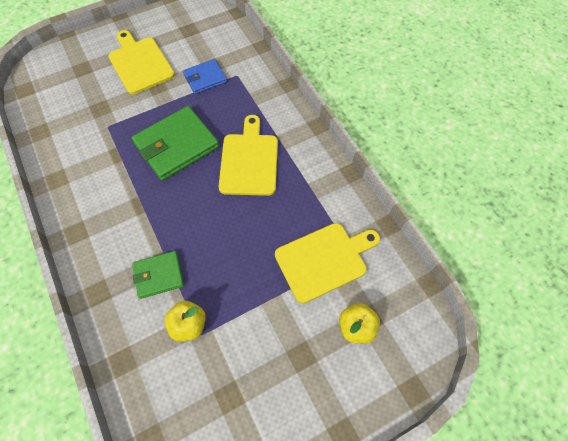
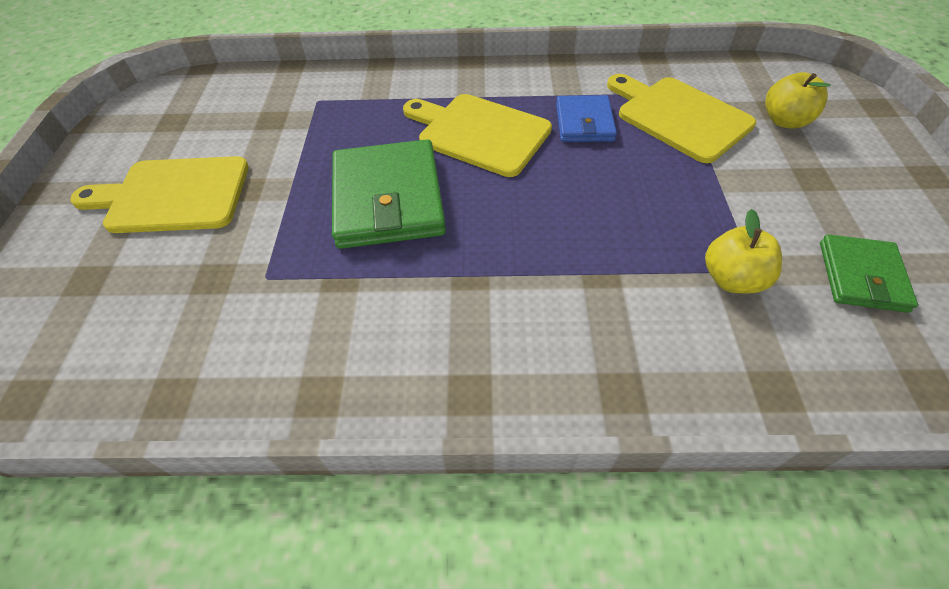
camera: 60 degrees left, 10 degrees down
(159, 275) = (626, 291): green wallet -> green wallet (862, 276)
(205, 78) = (289, 132): blue wallet -> blue wallet (584, 122)
(324, 260) = (679, 116): yellow cutting board -> yellow cutting board turned 45 degrees counterclockwise

